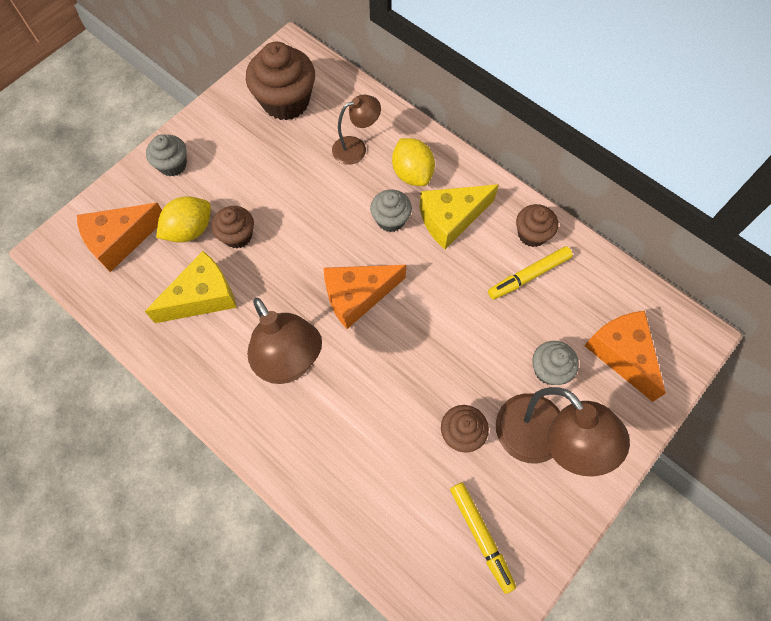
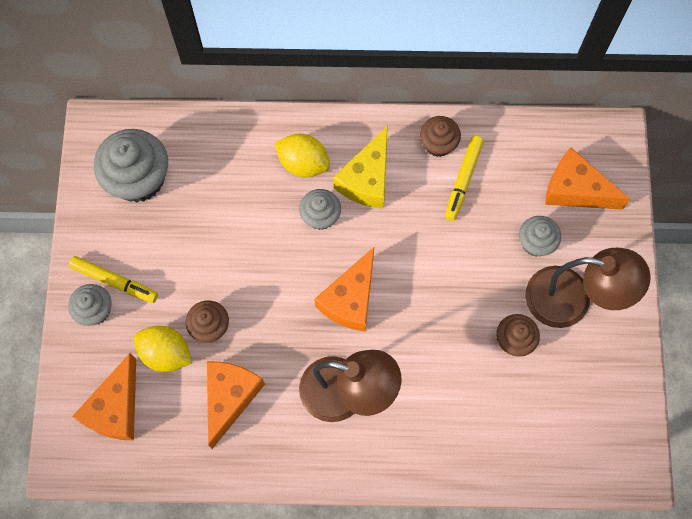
camera: 40 degrees left, 5 degrees up
(190, 230) = (166, 353): yellow lemon -> yellow lemon turned 75 degrees counterclockwise
(202, 297) = (230, 398): yellow cheese -> orange cheese
(286, 101) = (138, 179): brown cupcake -> grey cupcake
(356, 148) = (238, 176): brown lamp -> none
(481, 536) = (585, 400): yellow marker -> yellow marker (114, 281)

